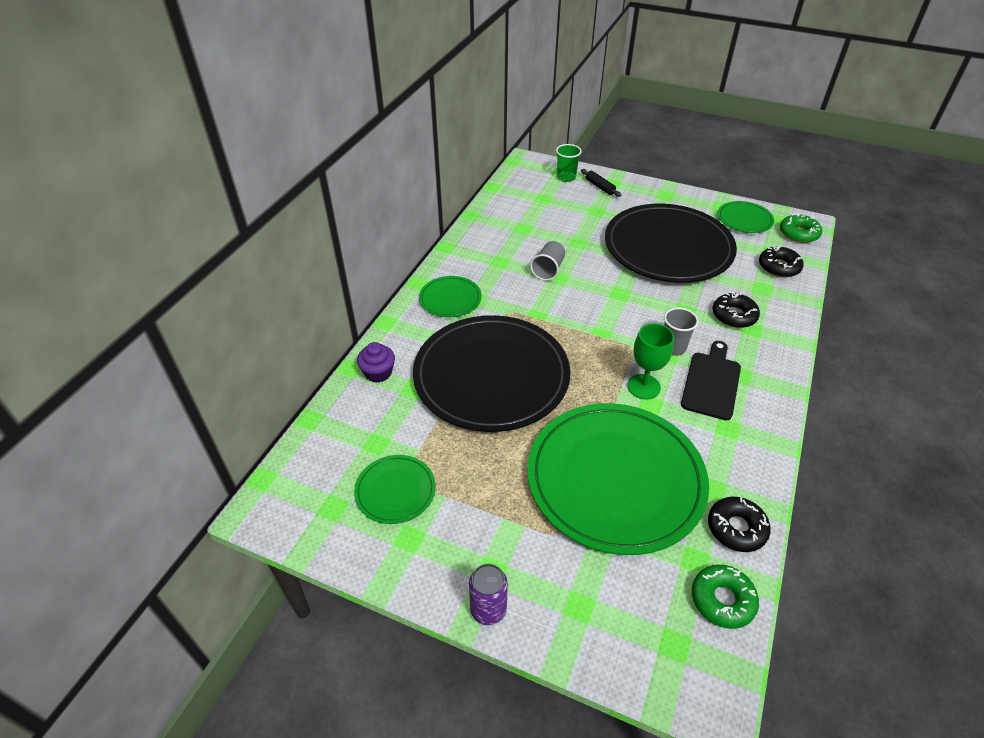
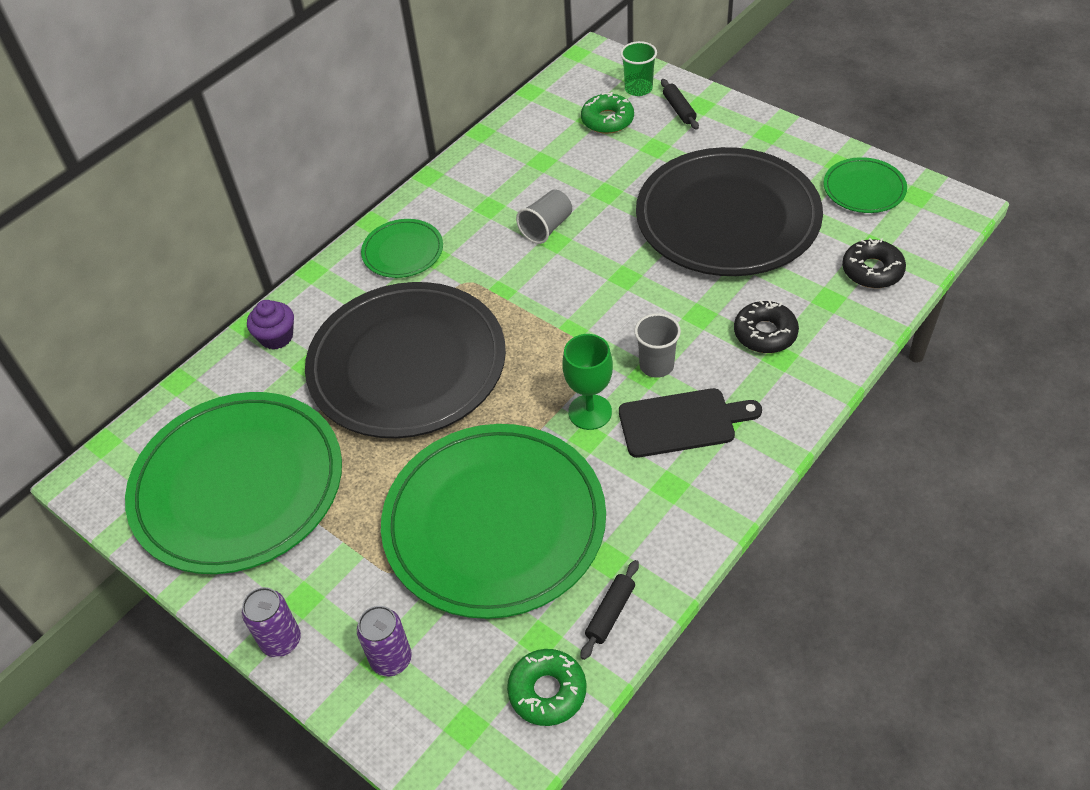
camera: 20 degrees right, 5 degrees up
(395, 491) = (238, 485): green plate -> green plate, size x2.23
(587, 603) = (391, 659): none -> purple can
(711, 383) = (682, 422): black cutting board -> black cutting board turned 45 degrees clockwise
(736, 528) = (610, 613): black donut -> black rolling pin
(798, 233) = (933, 222): green donut -> green donut (607, 120)

